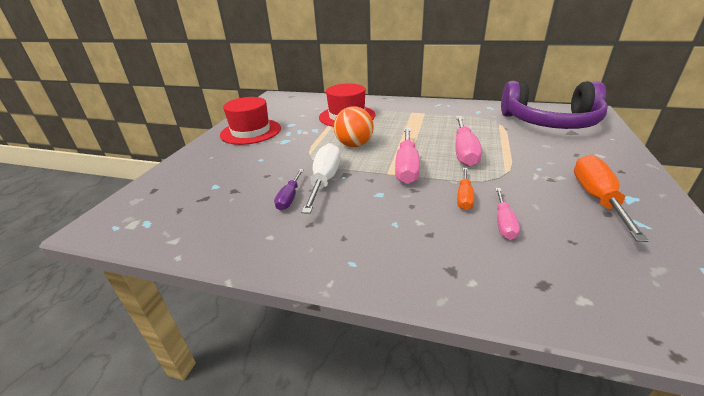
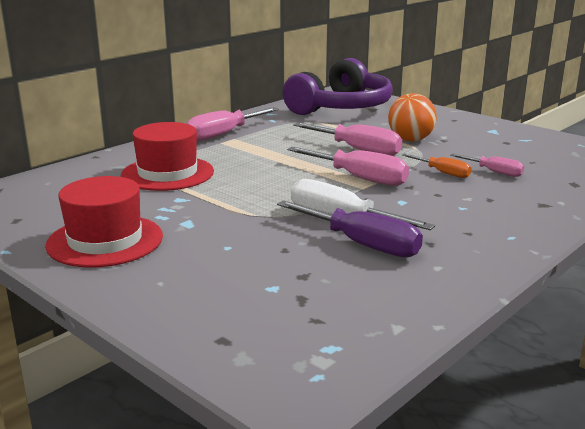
camera: 65 degrees left, 10 degrees down
(289, 198) = (362, 244): purple screwdriver -> purple screwdriver, size x1.73
(354, 145) = (268, 188): orange ball -> orange ball (410, 140)
(426, 109) = (223, 134): none -> pink screwdriver
(597, 198) = (484, 138): orange screwdriver -> none

